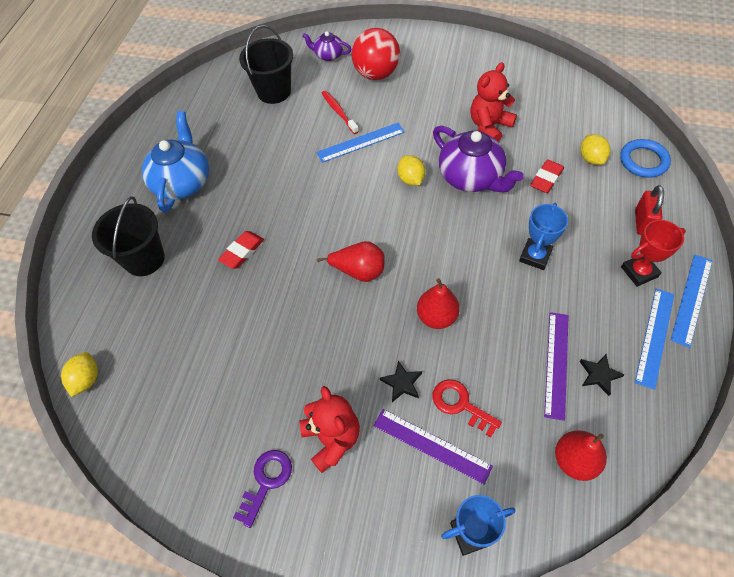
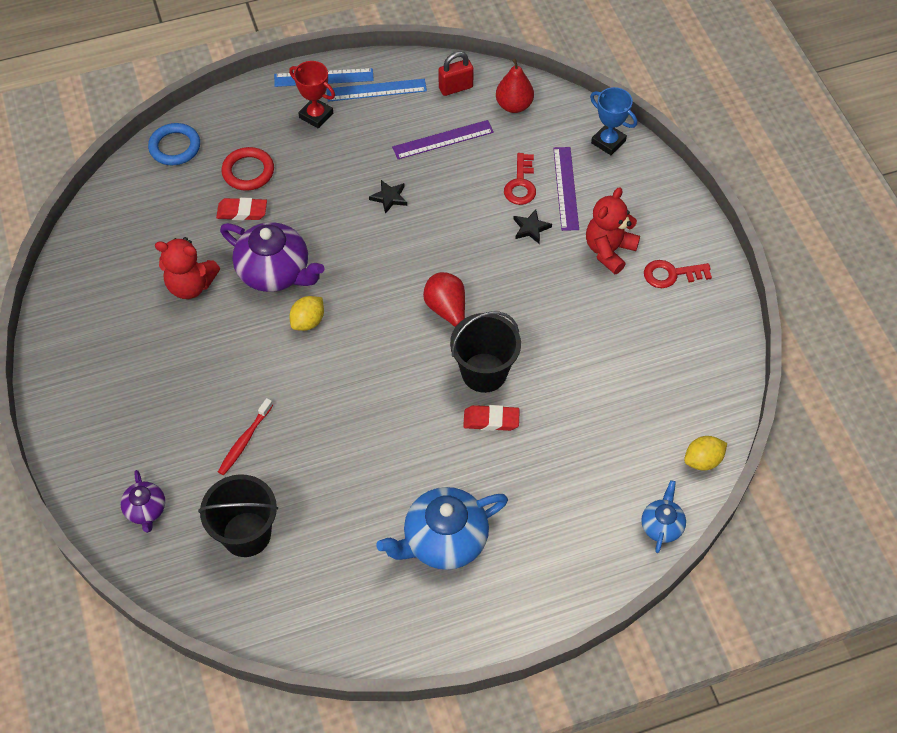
camera: 125 degrees left, 0 degrees up
(71, 315) = (661, 525): none -> blue teapot
(144, 259) = (559, 505): black bucket -> black bucket (484, 372)
(266, 481) = (671, 274): purple key -> red key
(361, 142) = (281, 393): blue ruler -> none
(376, 74) = (156, 435): red ball -> none
(437, 317) = (454, 231): red pear -> none
(471, 177) = (275, 272): purple teapot -> purple teapot turned 105 degrees clockwise
(535, 256) = (344, 188): blue trophy -> none
(590, 198) = (248, 171): none -> red ring
(591, 158) = (194, 186): yellow lemon -> none
(599, 375) = (434, 112): black star -> black star (389, 197)
(642, 222) = (257, 127): red padlock -> red padlock (455, 88)

